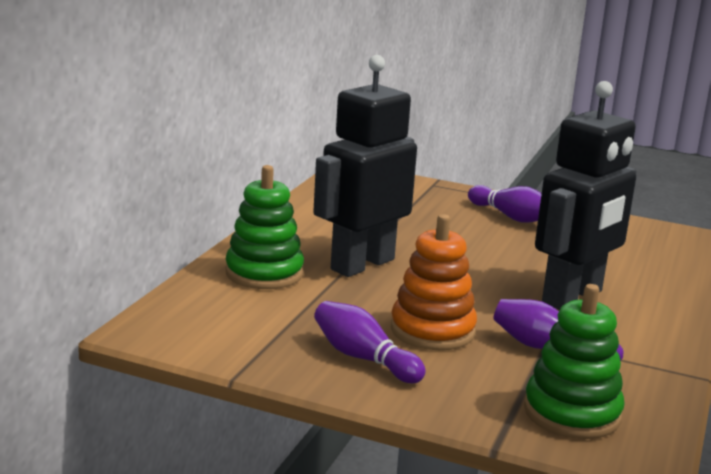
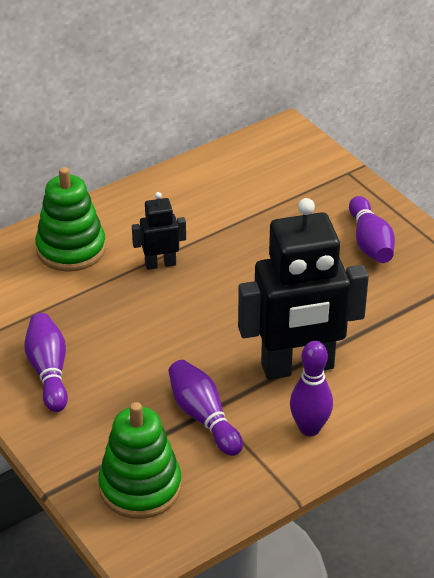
camera: 35 degrees right, 20 degrees up
(362, 264) = (160, 264): black robot -> black robot, size x0.46
(432, 330) = (133, 361): orange stacking toy -> none
(642, 331) = (309, 428): none -> purple bowling pin

